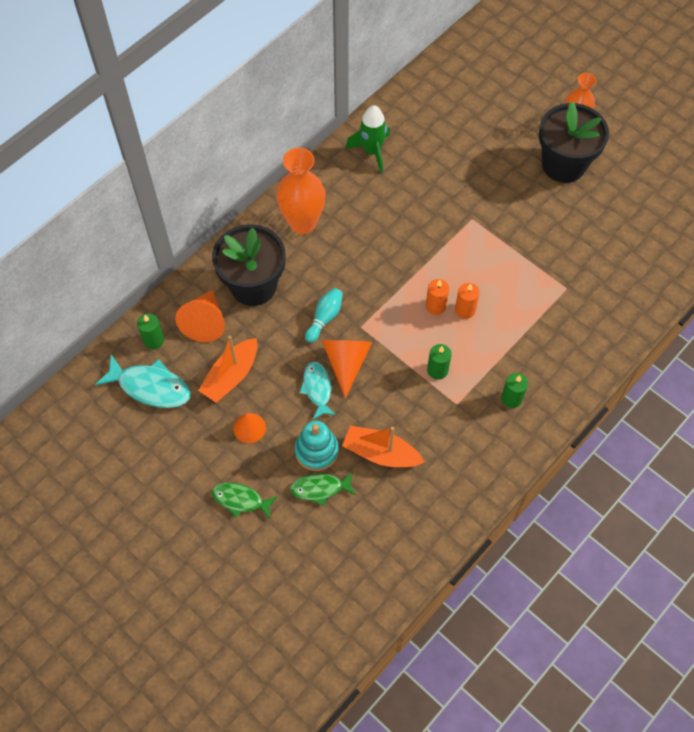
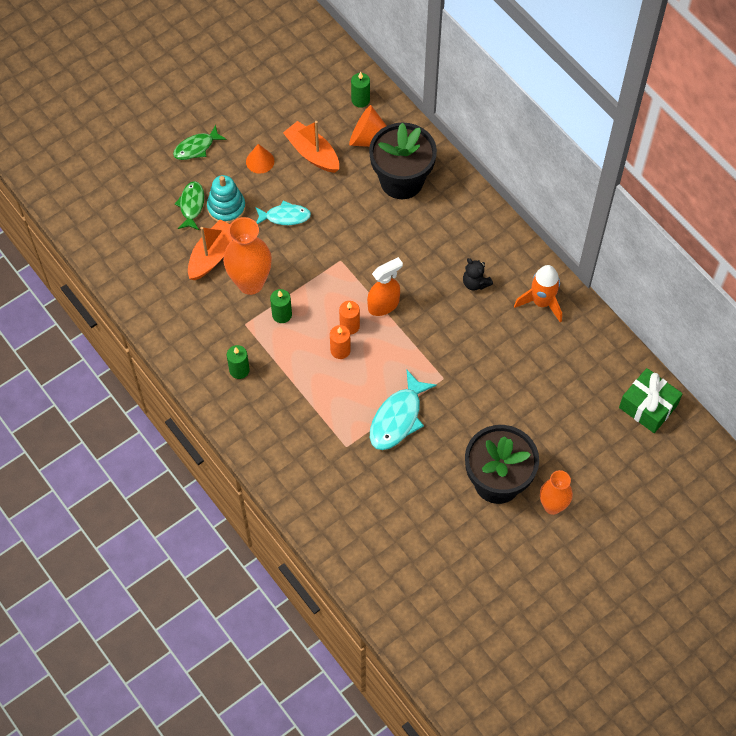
camera: 100 degrees right, 0 degrees up
(150, 387) = (315, 94): turquoise fish -> turquoise fish (398, 418)
(240, 500) = (196, 147): green fish -> green fish turned 150 degrees counterclockwise
(302, 223) = (464, 229): orange vase -> orange vase (250, 283)
(324, 318) = (355, 232): turquoise bowling pin -> none
(346, 363) = (305, 243): orange cone -> none
(362, 206) = (475, 283): none -> black teddy bear
(372, 151) = (541, 302): green rocket -> orange rocket
(404, 280) = (384, 305): none -> orange spray bottle
(458, 65) = (648, 406): none -> green gift

